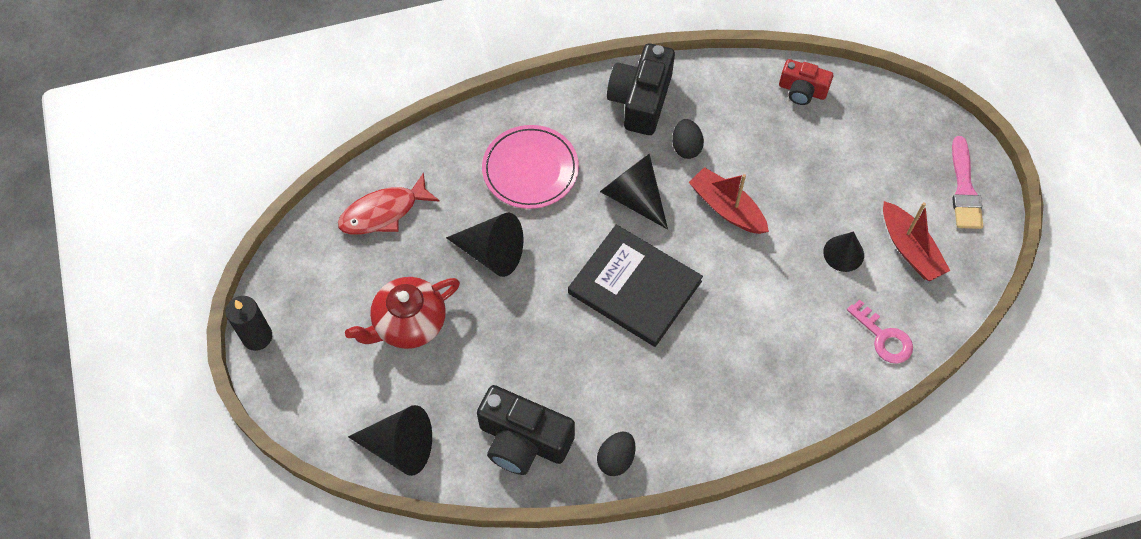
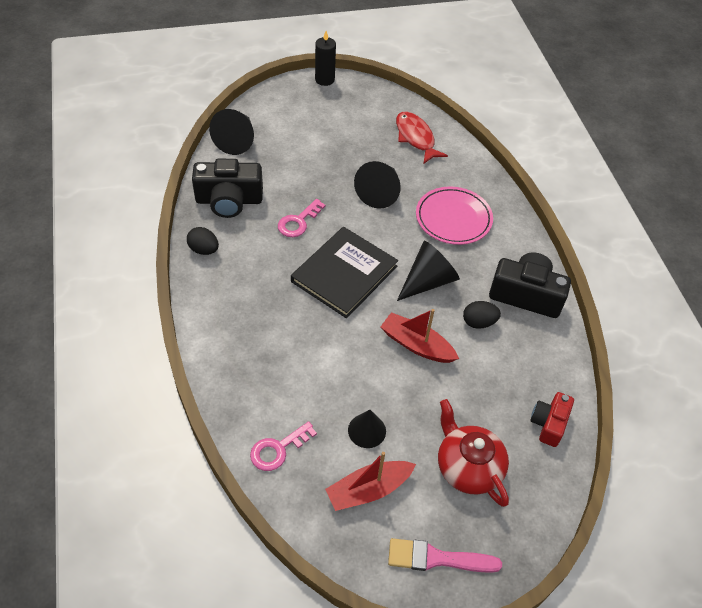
camera: 90 degrees right, 10 degrees down
(408, 323) = (326, 147): red teapot -> red teapot (467, 467)
(523, 440) = (229, 200): black camera -> black camera turned 120 degrees counterclockwise
(554, 347) = (298, 222): none -> pink key
(726, 208) = (416, 345): red boat -> red boat turned 105 degrees counterclockwise

